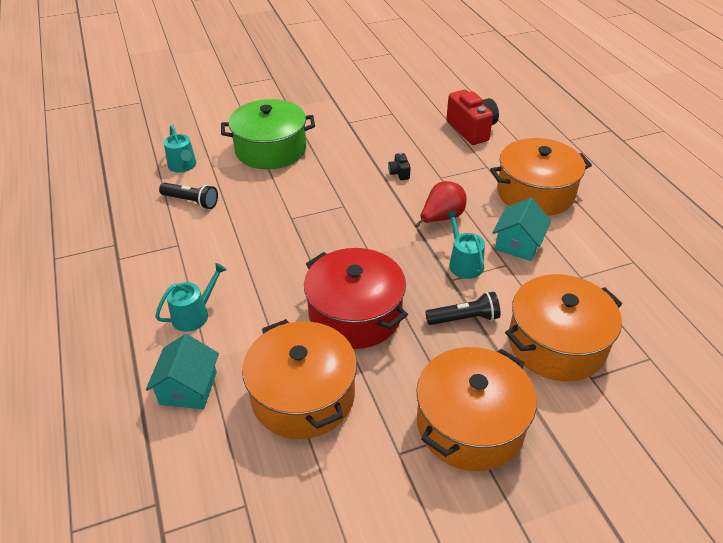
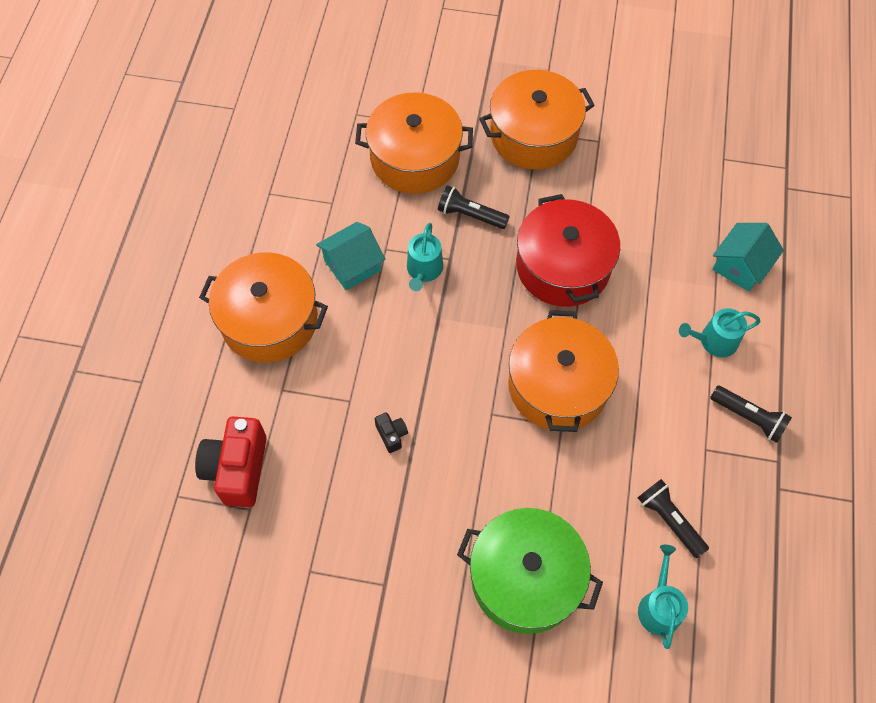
camera: 150 degrees left, 20 degrees up
(149, 275) = (748, 417): none -> black flashlight
(303, 395) = (647, 215): orange pot -> orange pot (558, 386)
(399, 173) = (392, 435): black camera -> black camera turned 45 degrees counterclockwise
(441, 218) = (399, 338): red pear -> none

